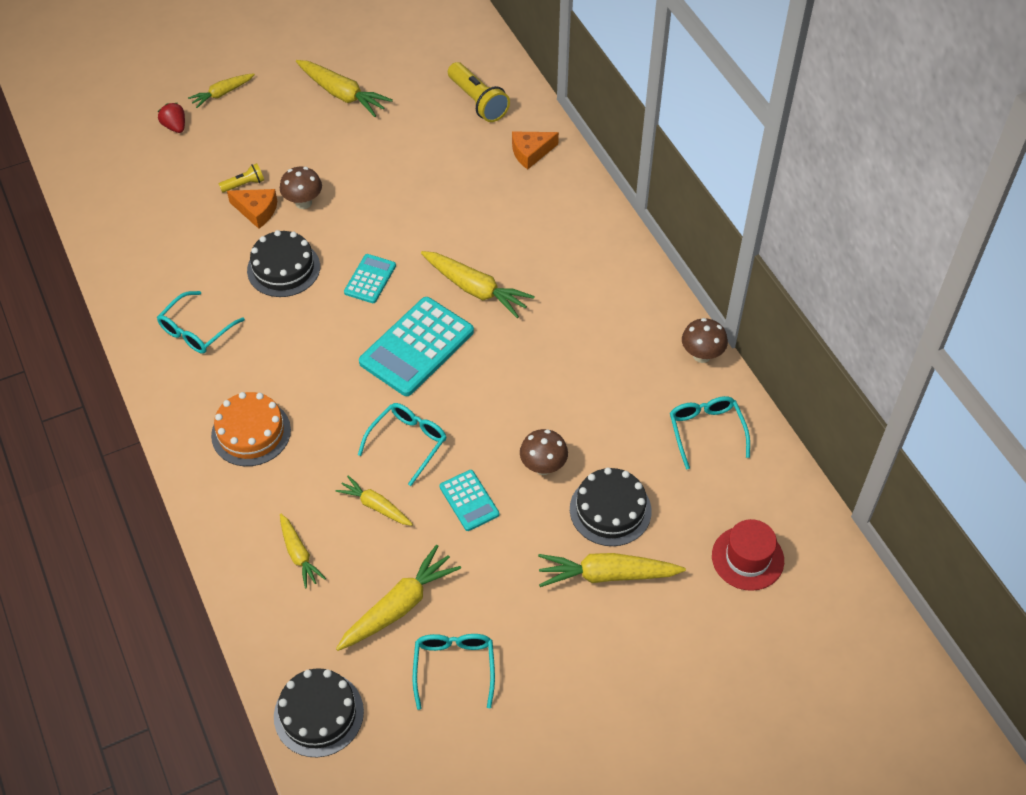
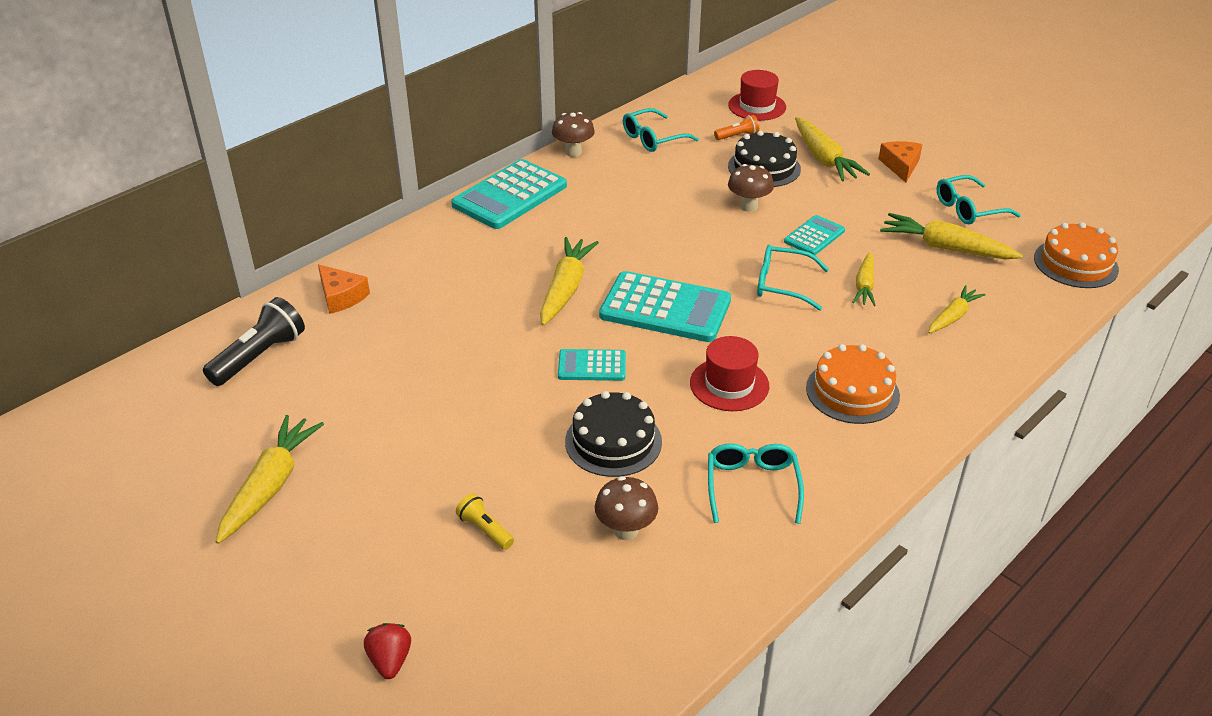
camera: 110 degrees left, 15 degrees down
(175, 126) = (390, 661): red strawberry -> red strawberry turned 135 degrees clockwise
(196, 330) = (752, 486): turquoise glasses -> turquoise glasses turned 105 degrees counterclockwise
(222, 93) = (297, 627): yellow carrot -> none
(256, 211) = (529, 499): orange cheese -> orange cheese (900, 166)
(303, 202) = (495, 459): brown mushroom -> brown mushroom (626, 530)
(303, 356) = (729, 384): none -> red hat
(318, 714) = (1075, 263): black cake -> orange cake
(478, 101) = (259, 356): yellow flashlight -> black flashlight
(638, 287) = (510, 195): none -> turquoise calculator
(685, 511) = (737, 136): none -> orange flashlight

